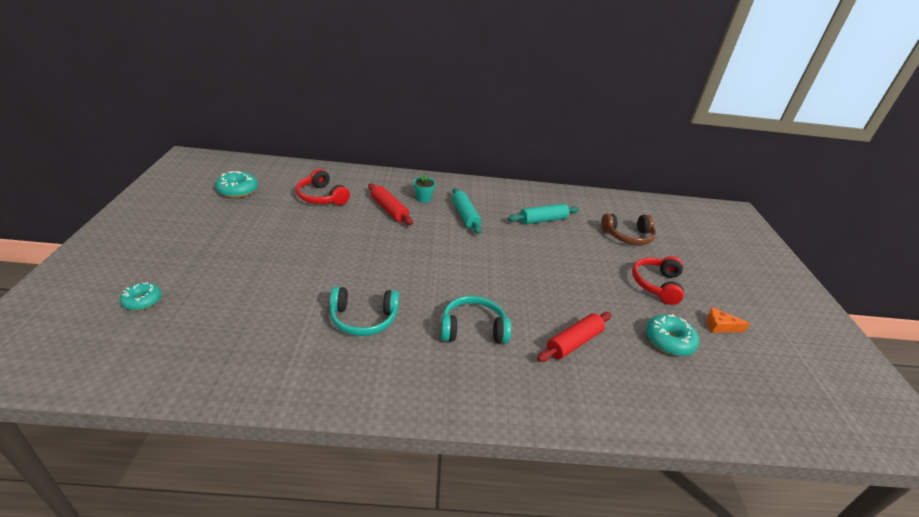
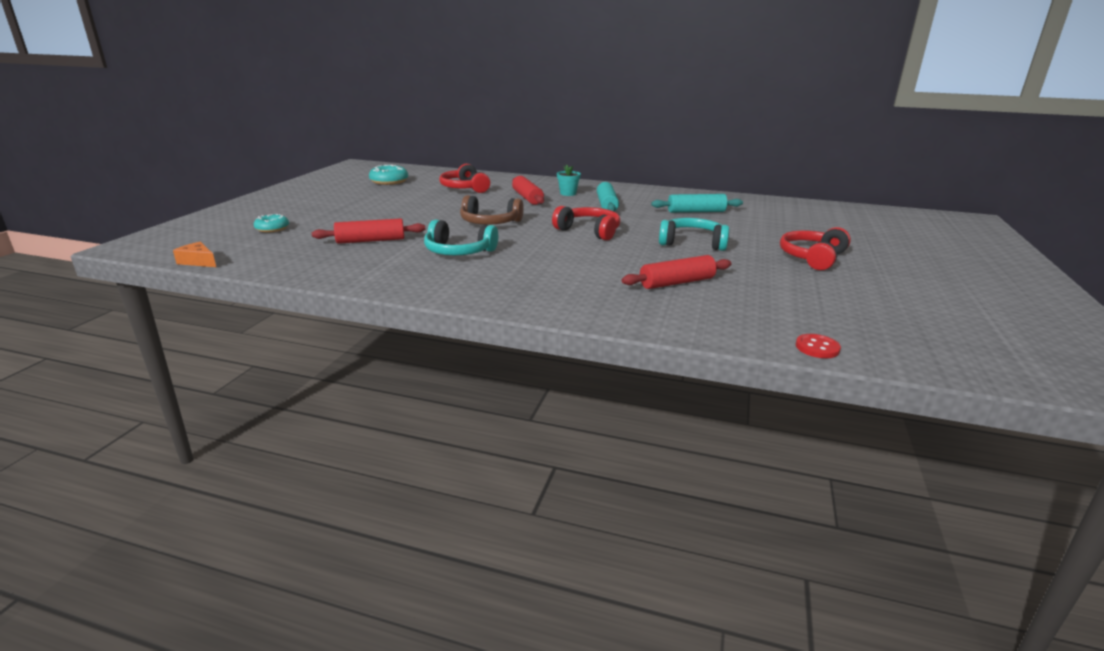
camera: 20 degrees right, 10 degrees down
(265, 310) = (370, 240): none -> red rolling pin
(468, 264) = (589, 231): none -> red headphones
(473, 329) = (567, 266): turquoise headphones -> turquoise headphones (692, 243)
(627, 236) = (798, 226): brown headphones -> brown headphones (490, 222)
(669, 341) = (800, 292): turquoise donut -> none
(713, 426) = (817, 348): none -> red button
(719, 326) = (880, 289): orange cheese -> orange cheese (198, 262)

